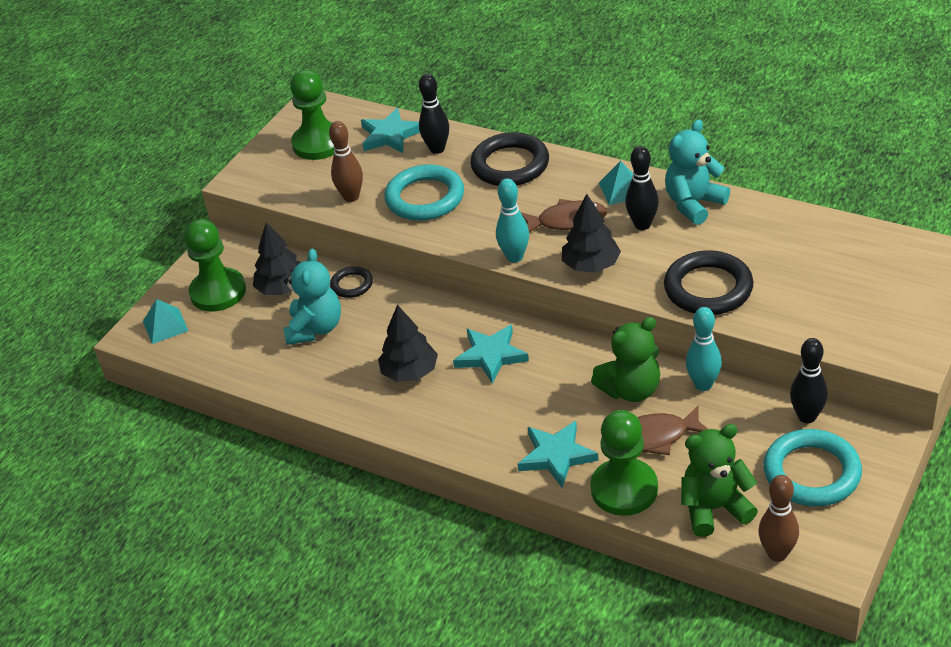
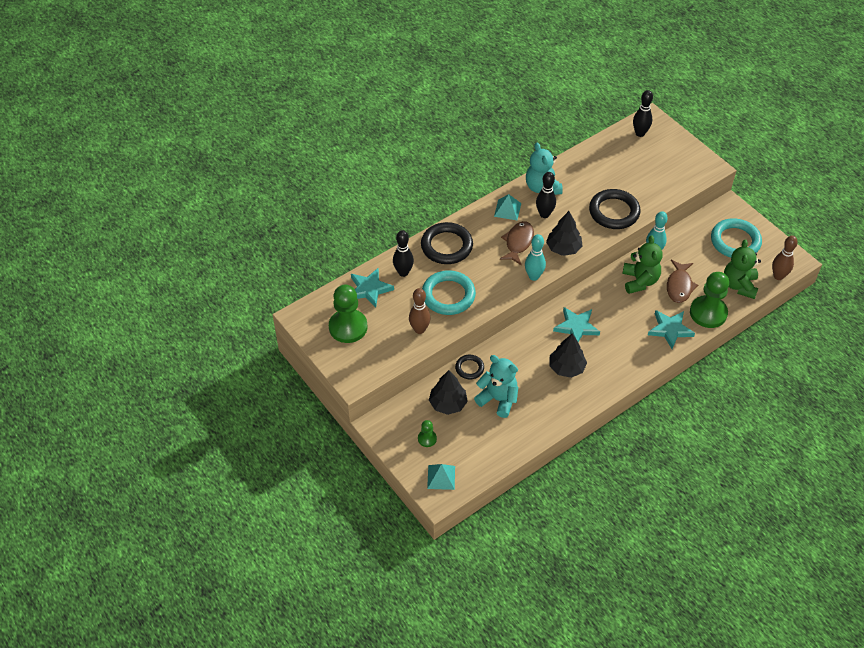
camera: 70 degrees left, 10 degrees up
(218, 292) = (427, 439): green pawn -> green pawn, size x0.47
(807, 417) = (698, 226): black bowling pin -> black bowling pin (640, 133)

